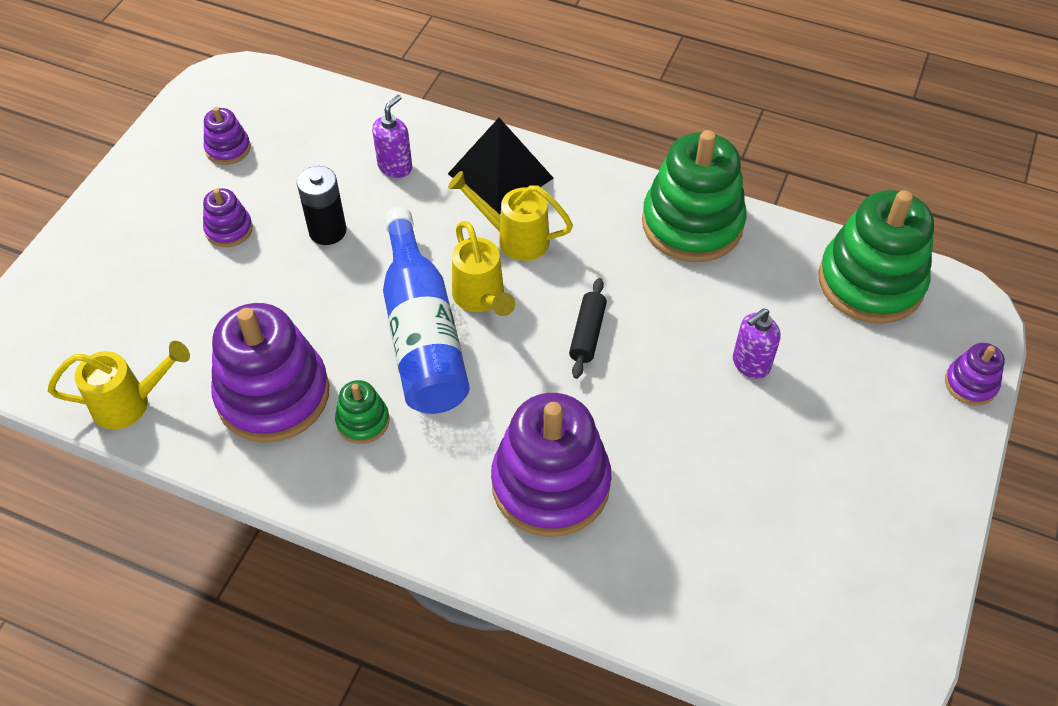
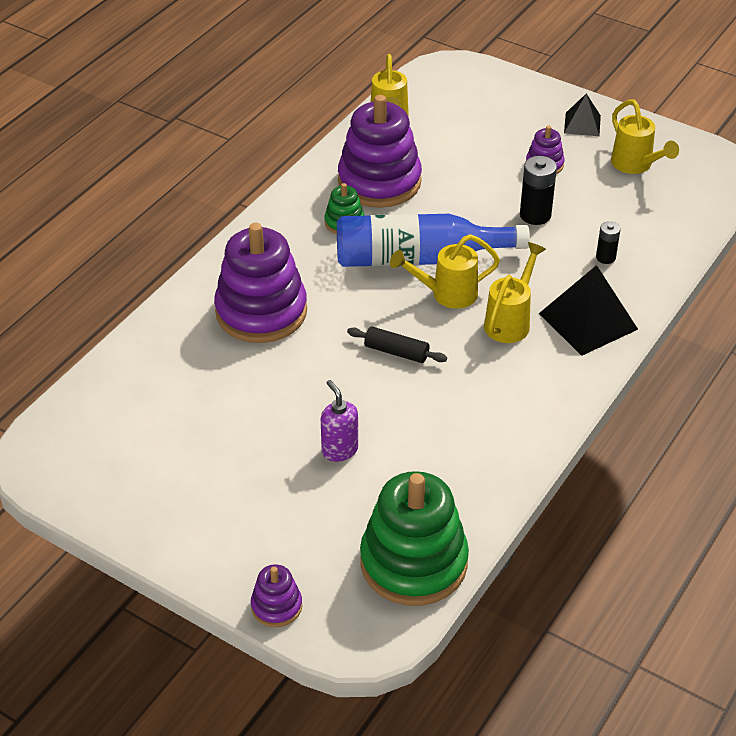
camera: 100 degrees right, 10 degrees down
(144, 199) = (582, 124): none -> black pyramid
(228, 149) = (636, 166): purple stacking toy -> yellow watering can
(395, 167) = (605, 257): purple soap dispenser -> black battery
(692, 224) = (510, 443): green stacking toy -> none

